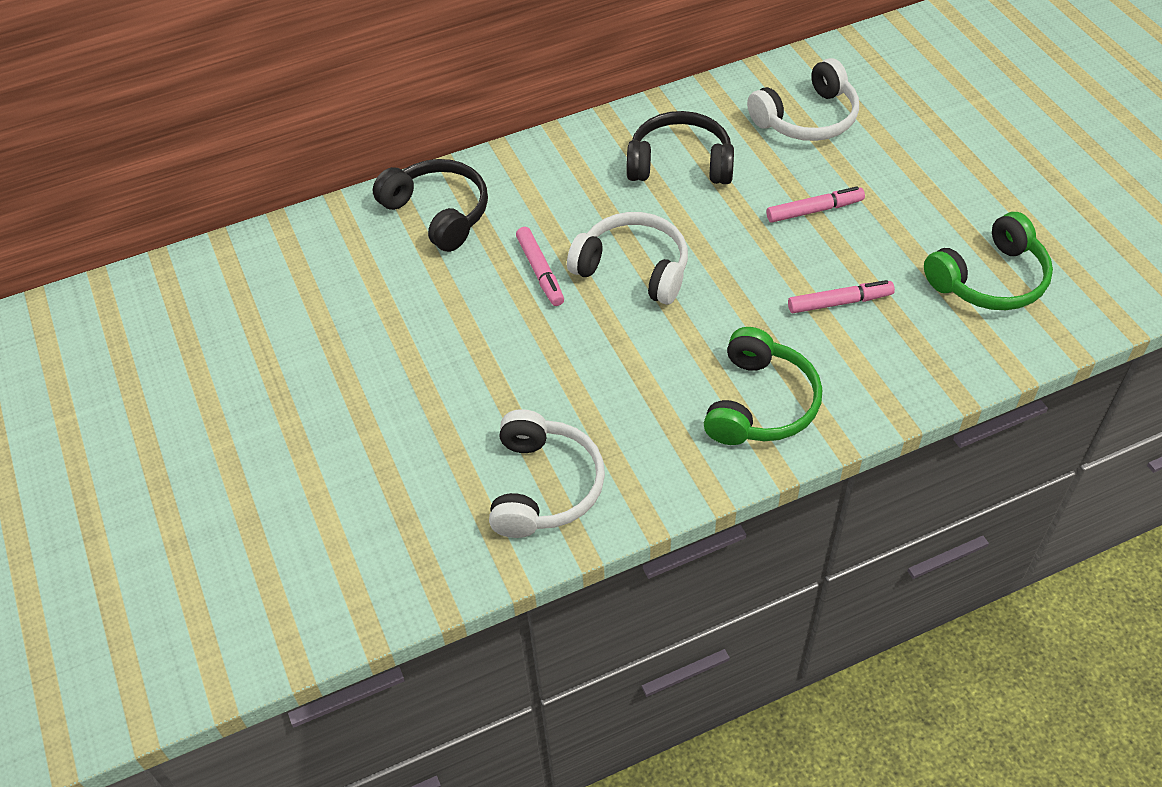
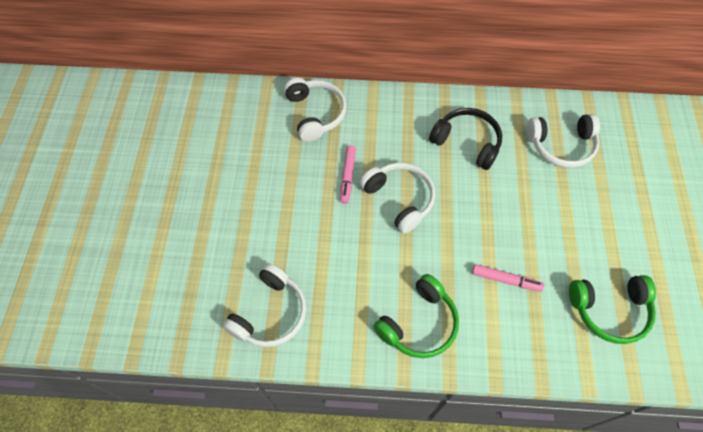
camera: 25 degrees right, 10 degrees up
(438, 213) = (315, 114): black headphones -> white headphones
(814, 210) = (527, 210): pink marker -> none

